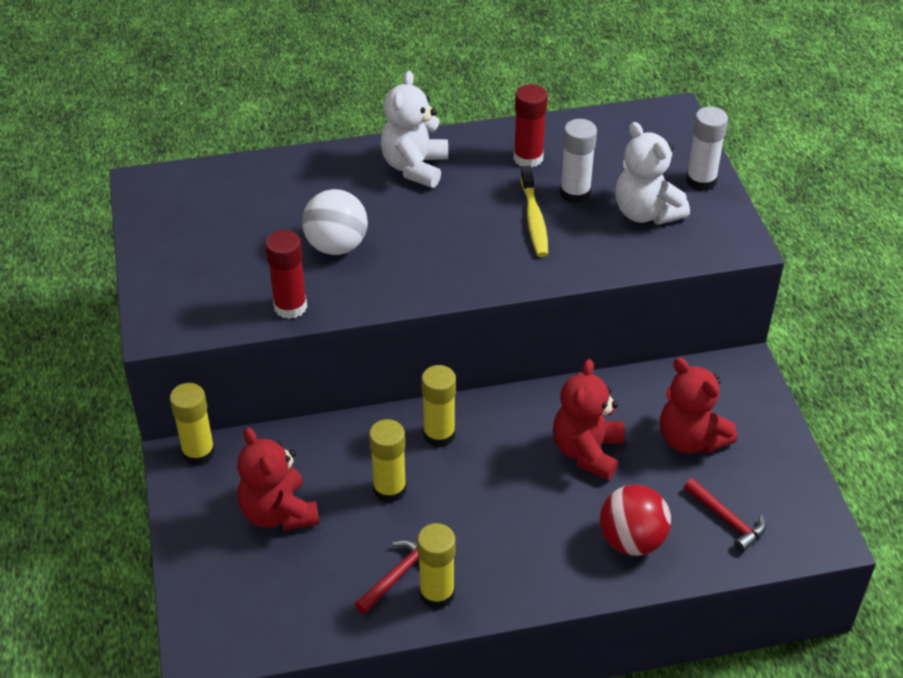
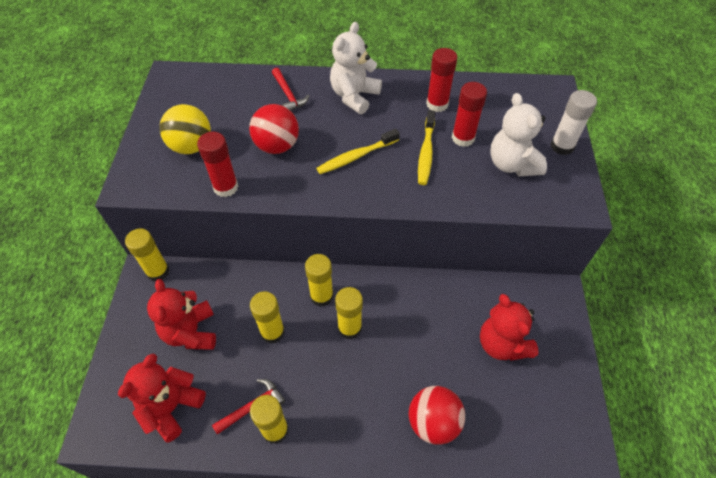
camera: 15 degrees right, 10 degrees up
(220, 267) = (191, 146): none -> yellow ball
(336, 246) = (277, 146): white ball -> red ball
(446, 240) = (356, 156): none -> yellow toothbrush
(490, 463) = (349, 328): none -> yellow glue stick
(575, 193) = (463, 138): white glue stick -> red glue stick
(587, 451) = (422, 336): red teddy bear -> red teddy bear (171, 407)
(727, 520) = (512, 423): red hammer -> red hammer (288, 95)

